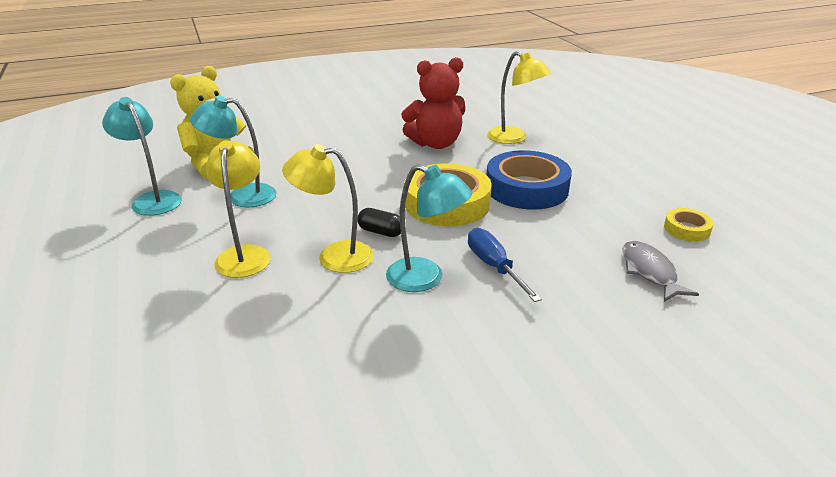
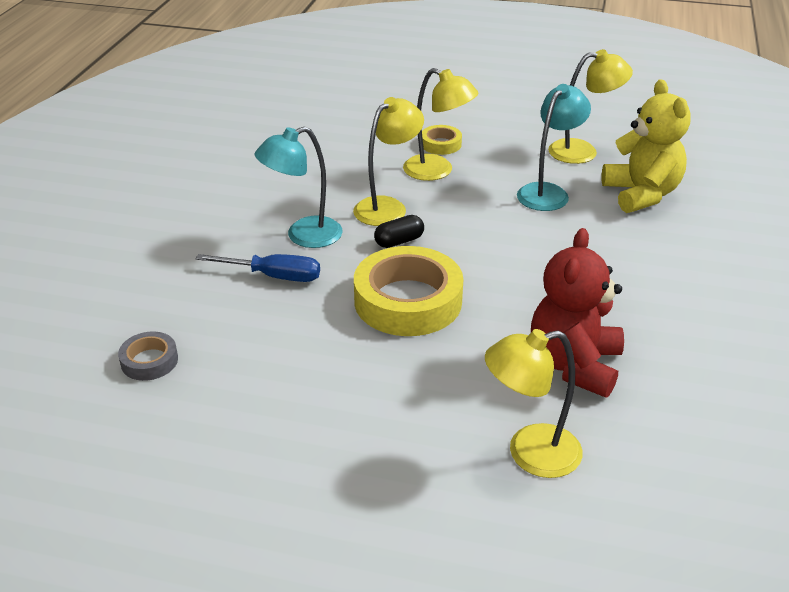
camera: 125 degrees right, 5 degrees up
(153, 199) = (583, 151): turquoise lamp -> yellow lamp
(526, 188) = (378, 376): blue tape -> none
(649, 272) = (149, 361): grey fish -> grey tape
(686, 229) = (158, 446): yellow tape -> yellow tape (441, 144)

